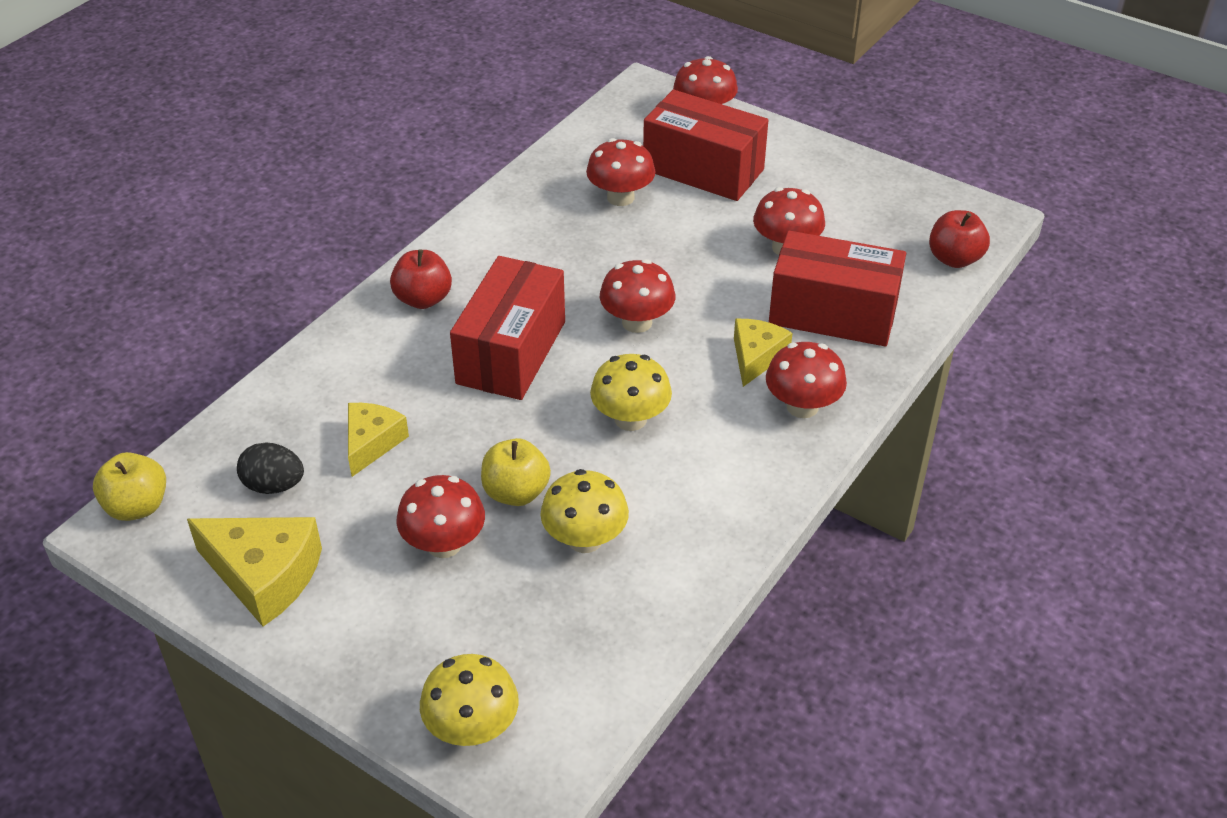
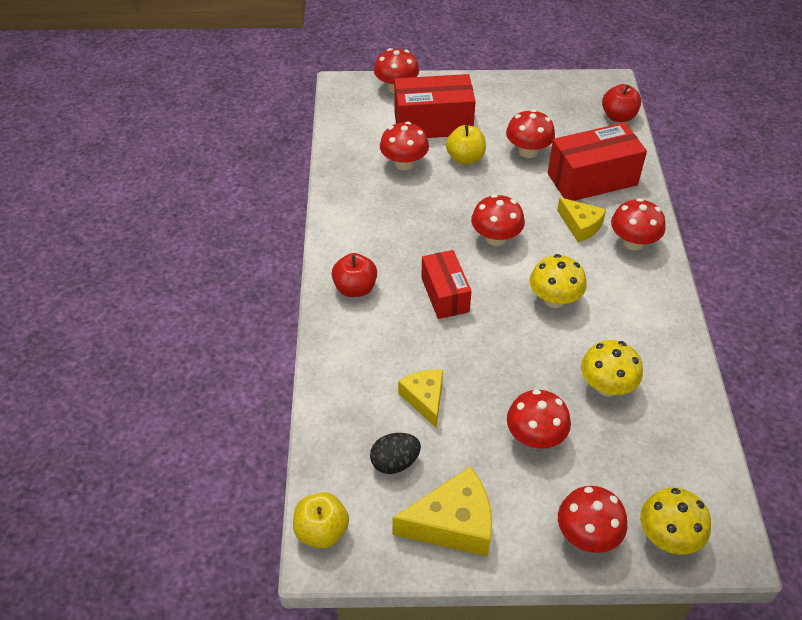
camera: 35 degrees left, 5 degrees up
(386, 671) = (587, 535): none -> red mushroom
(511, 352) = (445, 294): red box -> red box, size x0.65
(516, 492) = (540, 380): yellow apple -> yellow apple (465, 158)
(756, 357) = (580, 225): yellow cheese -> yellow cheese turned 150 degrees clockwise

